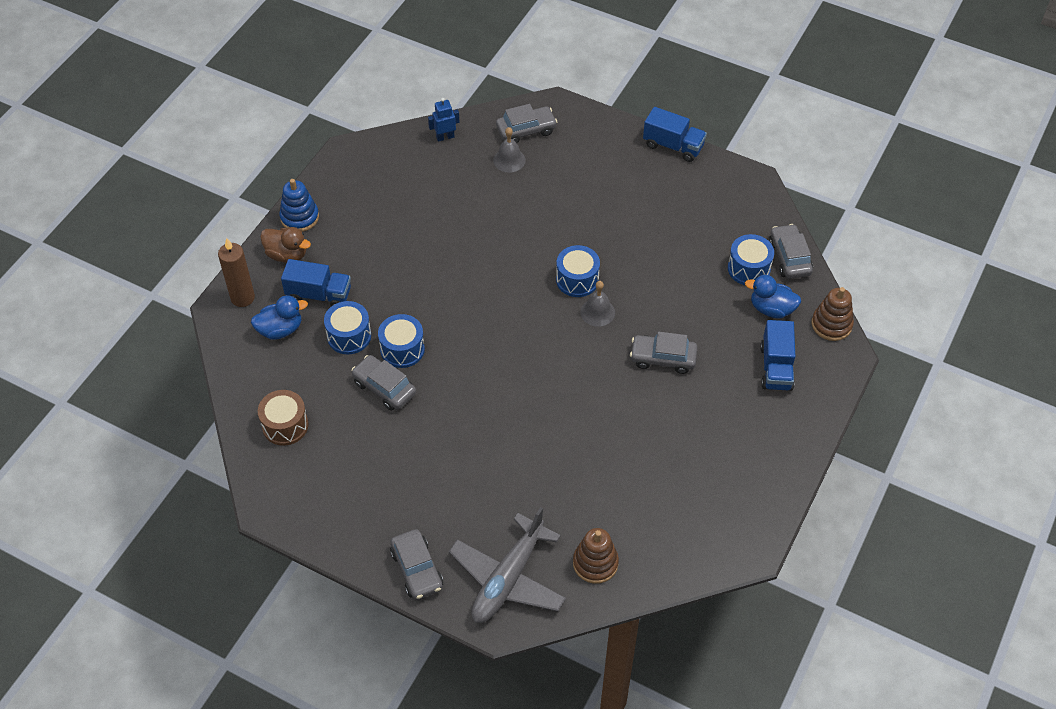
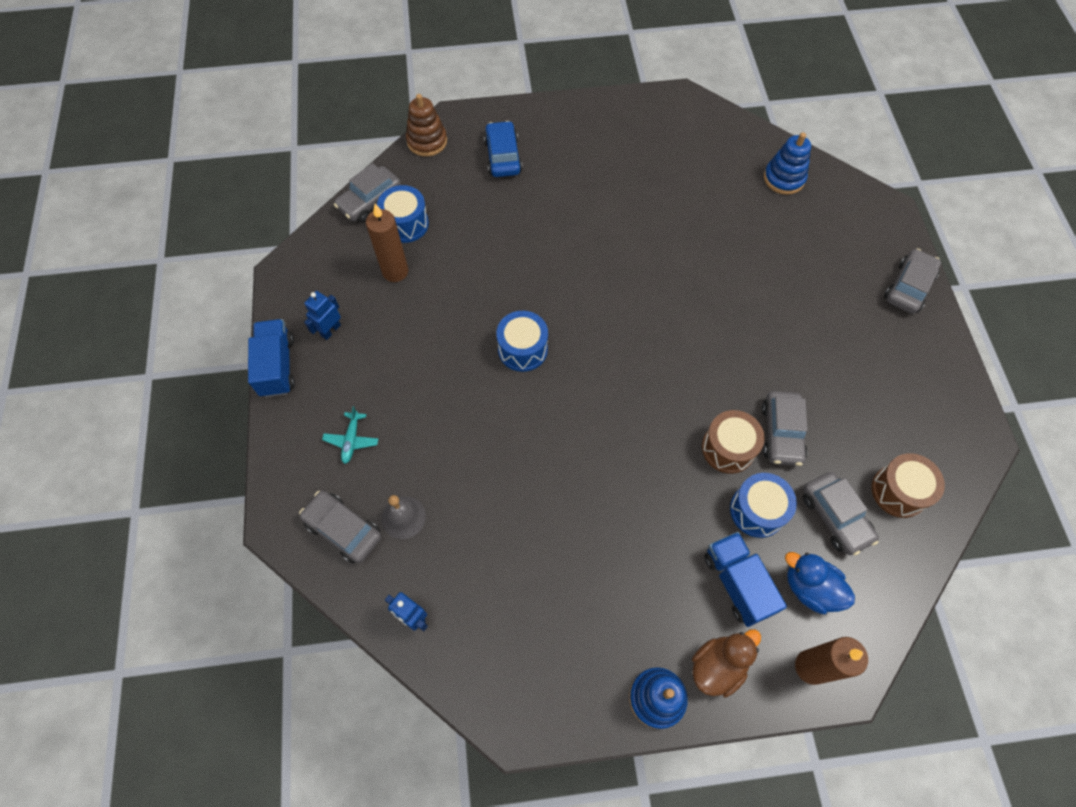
camera: 125 degrees left, 10 degrees up
(287, 255) = (717, 666): brown duck -> brown duck turned 60 degrees clockwise
(402, 349) = (728, 448): blue drum -> brown drum
(508, 579) = (851, 224): grey plane -> none
(584, 159) = (351, 440): none -> turquoise plane
(595, 563) = (784, 178): brown stacking toy -> blue stacking toy
(597, 312) = (547, 310): grey bell -> none
(663, 358) = (558, 235): grey car -> grey car (835, 516)
(681, 184) = (330, 330): none -> blue robot
(706, 241) = (395, 271): none -> brown candle
(771, 309) = (441, 187): blue duck -> none
(776, 367) = (503, 156): blue truck -> blue car

